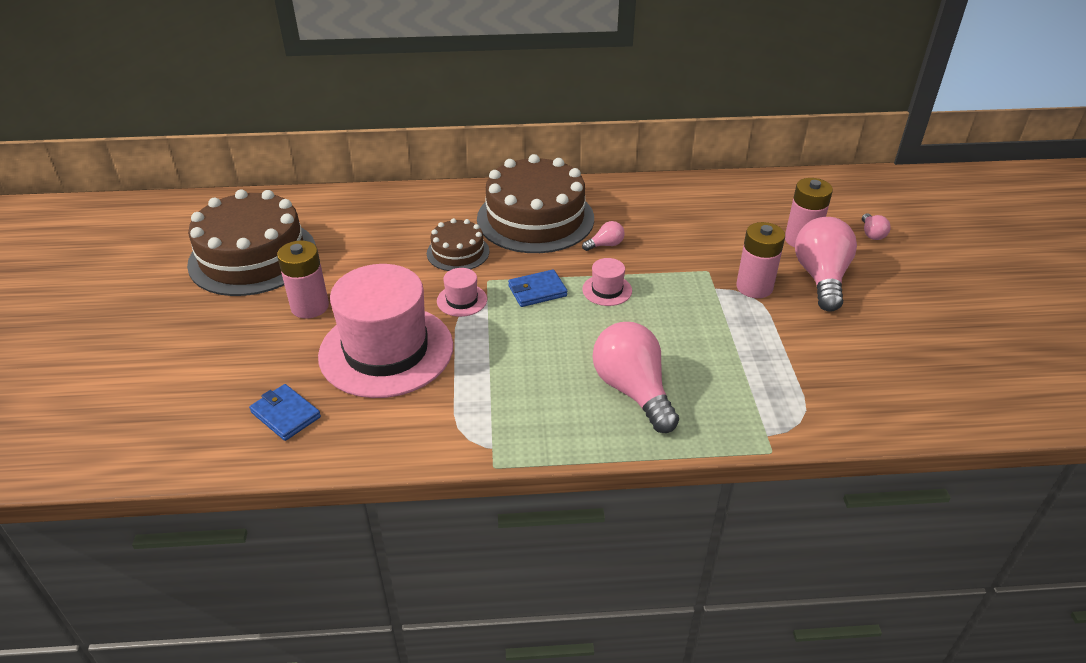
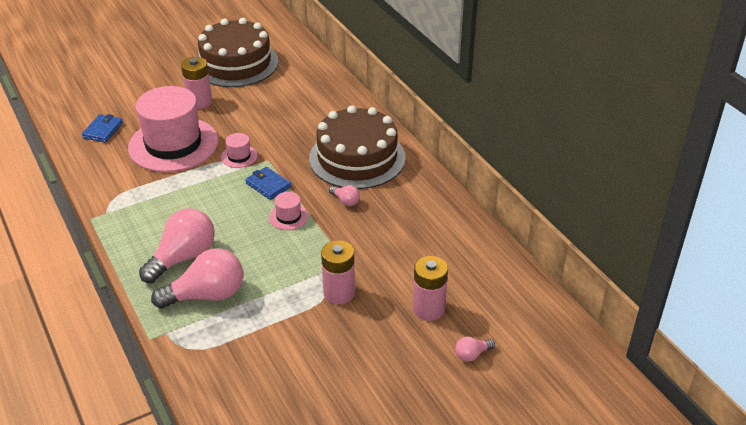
camera: 65 degrees right, 0 degrees up
(458, 252) = (291, 137): brown cake -> none
(821, 278) = (377, 331): pink light bulb -> pink light bulb (207, 295)

